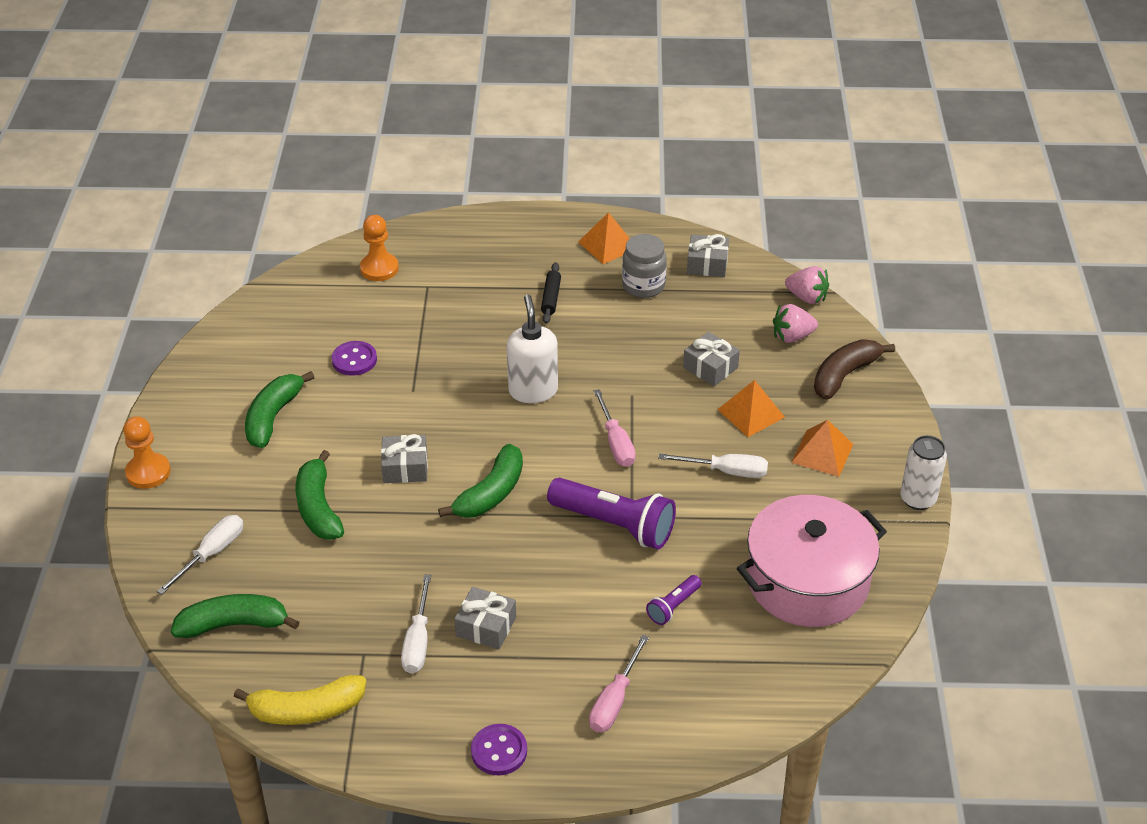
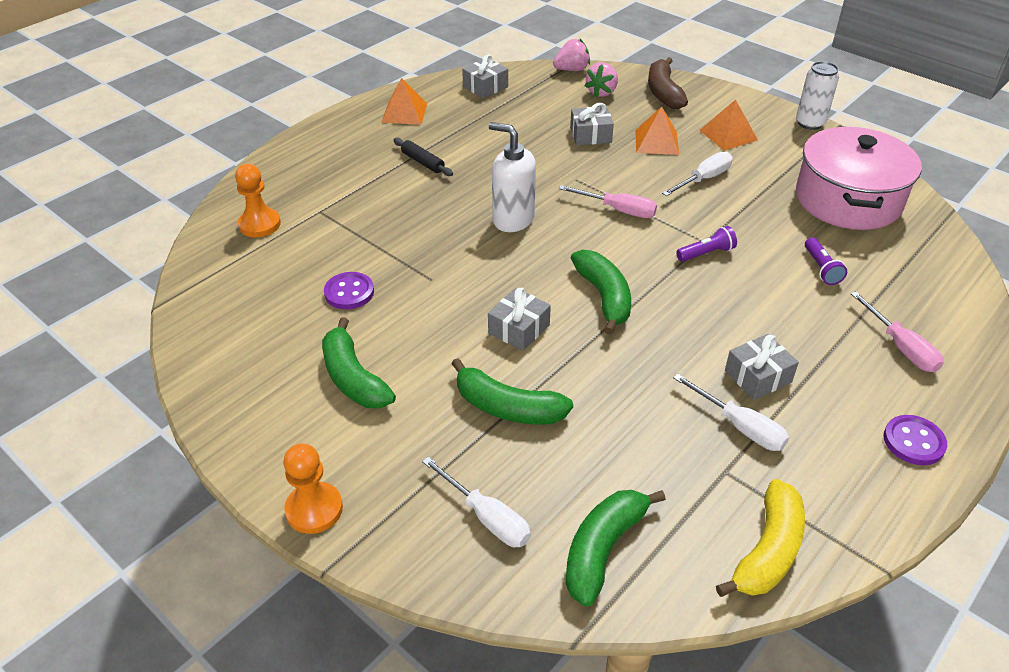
camera: 50 degrees left, 0 degrees up
(211, 554) = (486, 517): white screwdriver -> white screwdriver turned 150 degrees clockwise
(615, 525) = (706, 253): purple flashlight -> purple flashlight, size x0.49
(643, 286) = (469, 120): grey jar -> none

